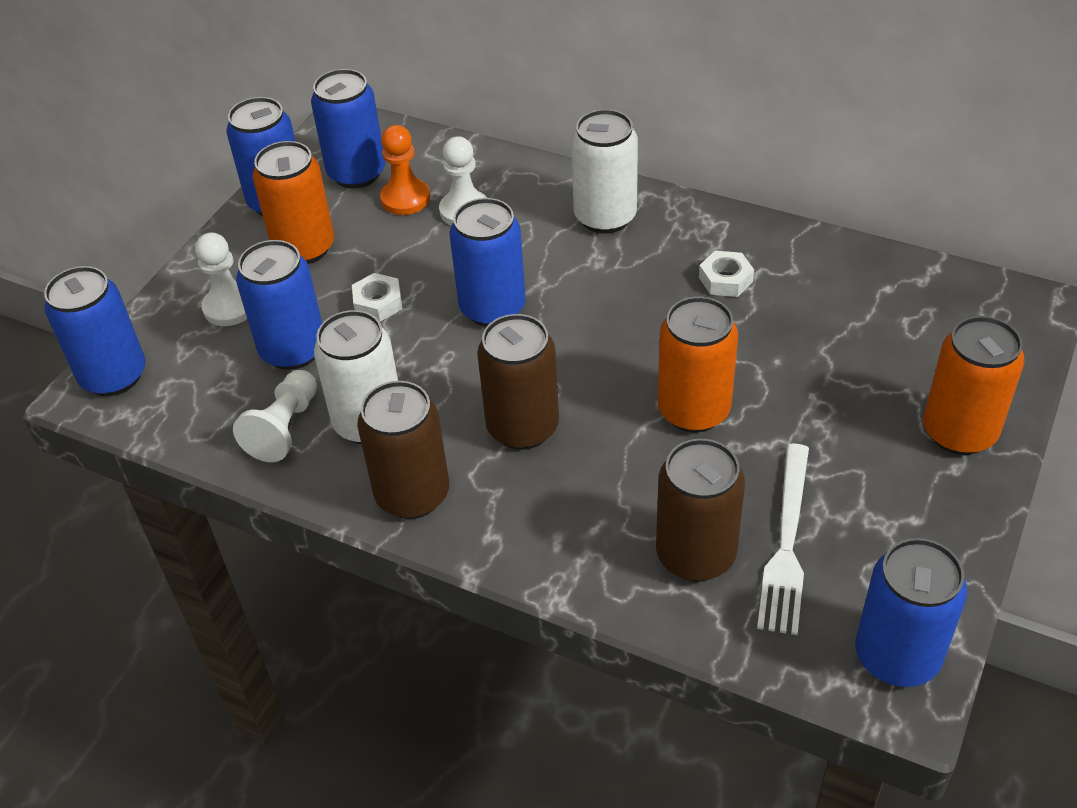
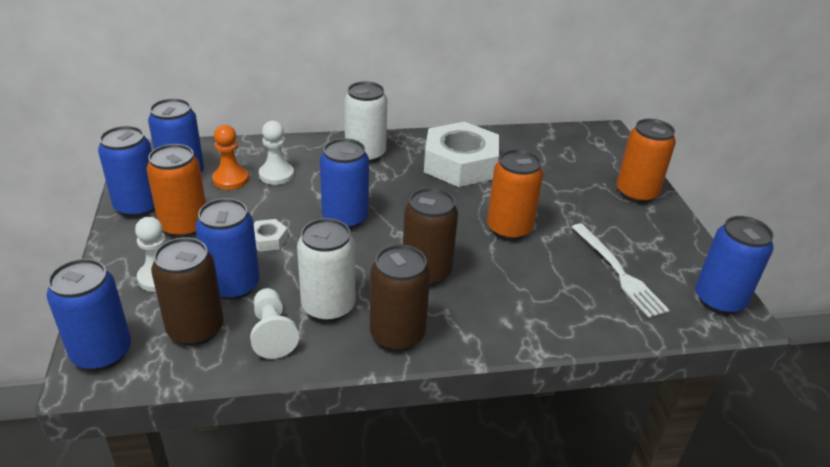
camera: 40 degrees left, 10 degrees down
(695, 555) = (583, 296): brown can -> brown can (195, 329)
(725, 279) = (460, 164): white nut -> white nut, size x2.46

